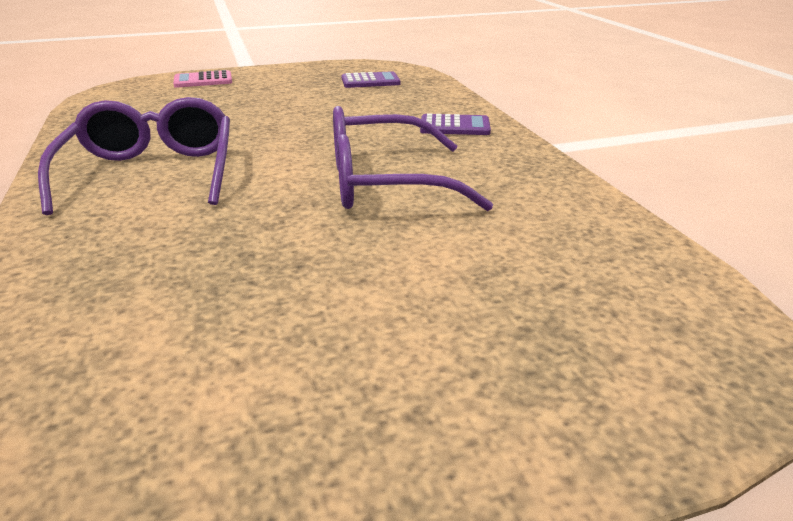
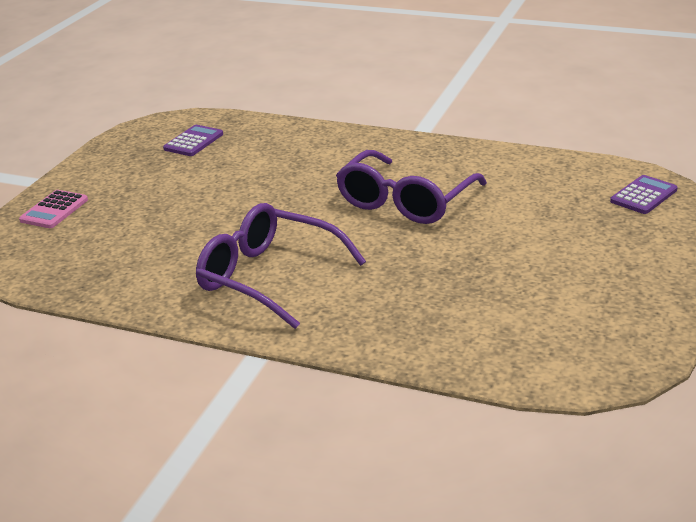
camera: 50 degrees left, 0 degrees up
(455, 126) = (346, 147): purple calculator -> purple calculator (643, 196)

